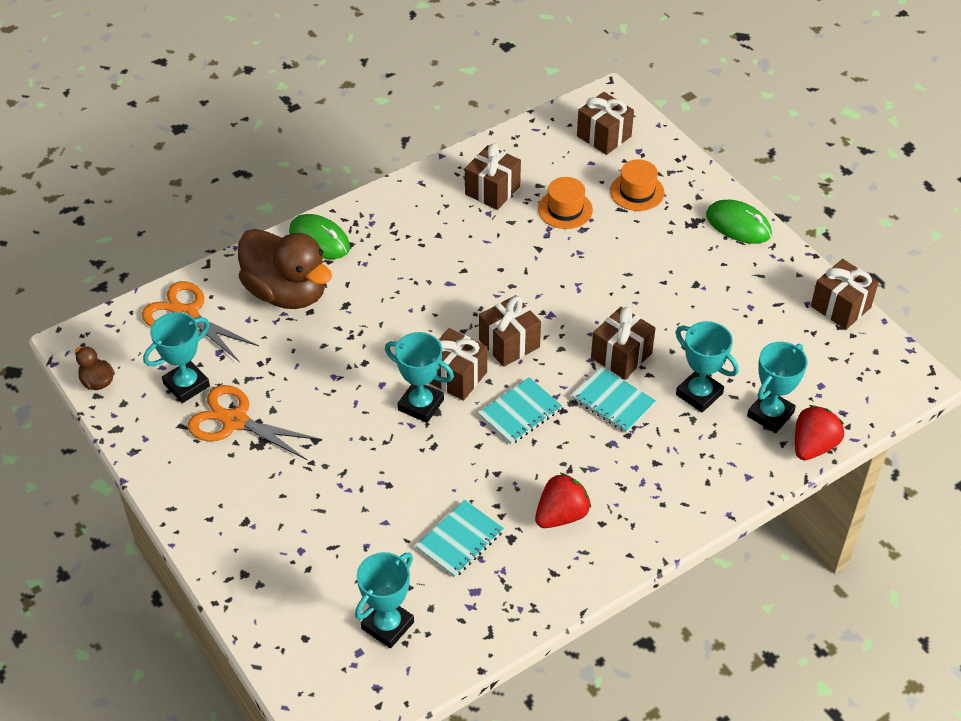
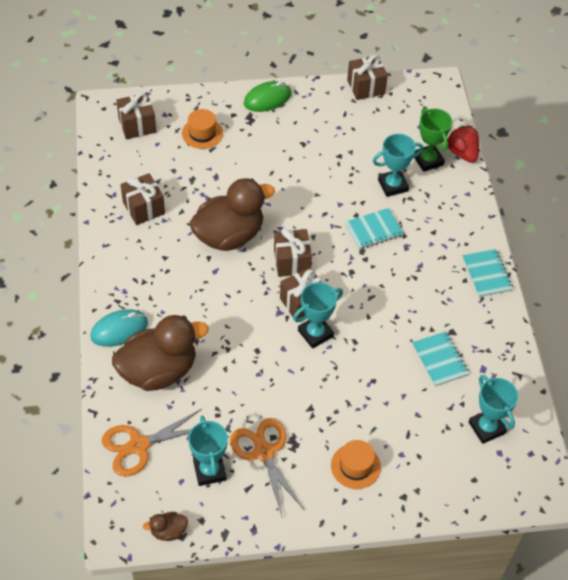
camera: 65 degrees left, 5 degrees up
(234, 421) = (263, 452): orange scissors -> orange scissors turned 105 degrees clockwise
(319, 240) = (119, 330): green mouse -> turquoise mouse
(506, 275) = (229, 235): none -> brown duck
(520, 412) = (354, 282): turquoise notebook -> turquoise notebook (487, 274)
(561, 515) = (448, 297): red strawberry -> none
(565, 209) = (191, 177): orange hat -> orange hat (355, 466)
(621, 355) = (338, 208): brown gift -> none
(770, 414) = (428, 160): turquoise trophy -> green trophy

